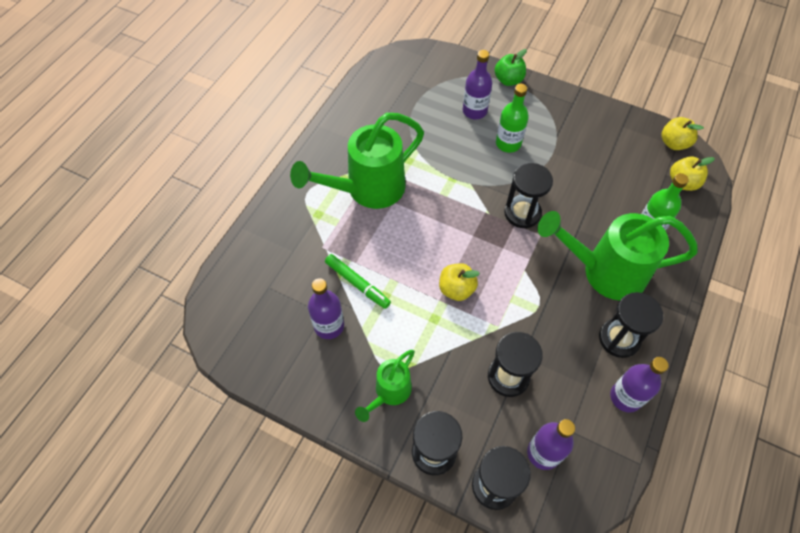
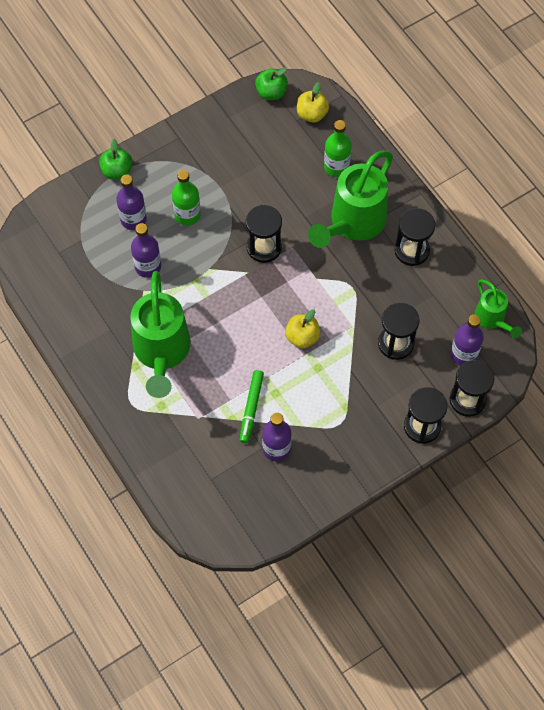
camera: 60 degrees left, 5 degrees up
(357, 284) = (251, 408): green marker -> green marker turned 120 degrees clockwise
(389, 392) = (359, 432): green watering can -> green watering can (492, 319)
(625, 397) = (456, 276): purple bottle -> purple bottle (148, 266)
(674, 143) = (271, 92): yellow apple -> green apple

